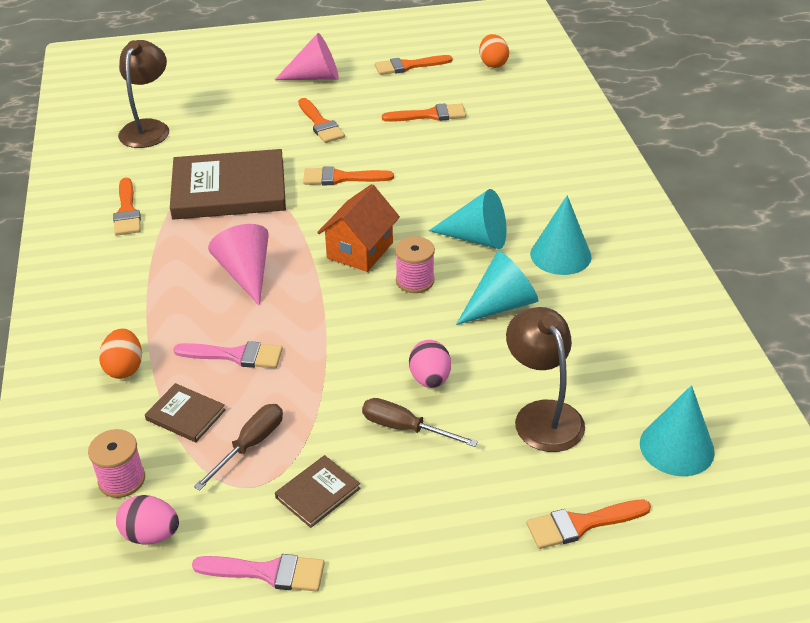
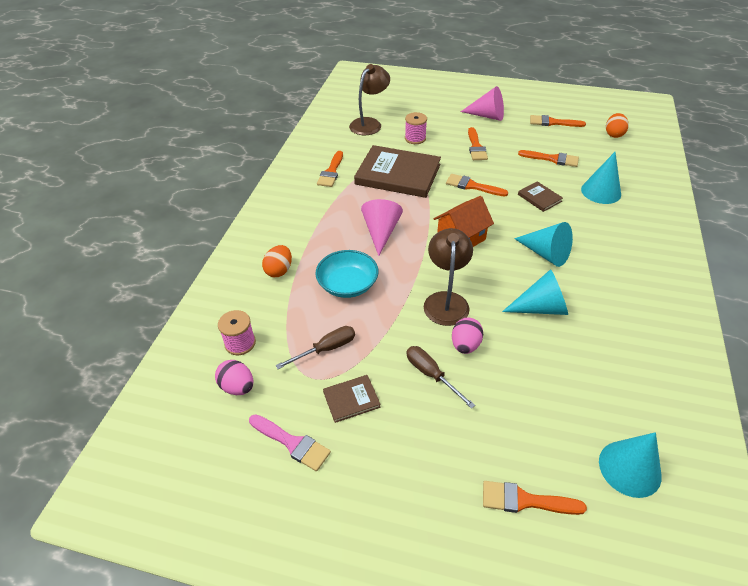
camera: 25 degrees right, 5 degrees up
(185, 415) = (298, 314): brown book -> brown book (539, 198)
(236, 355) = (347, 285): pink brush -> turquoise bowl
(415, 281) = (488, 271): pink spool -> pink spool (415, 138)
(542, 415) = (534, 402): brown lamp -> brown lamp (446, 300)
(560, 255) = (602, 284): turquoise cone -> turquoise cone (601, 191)

